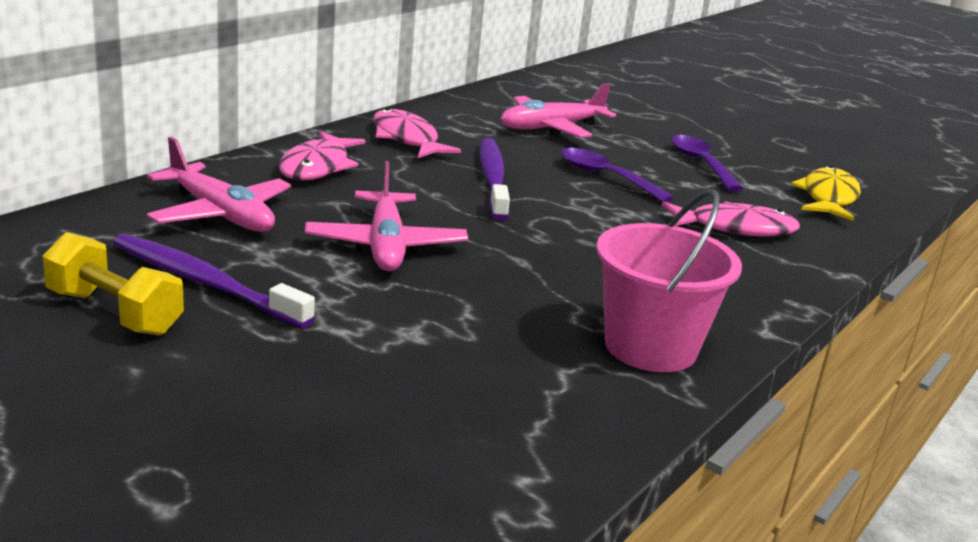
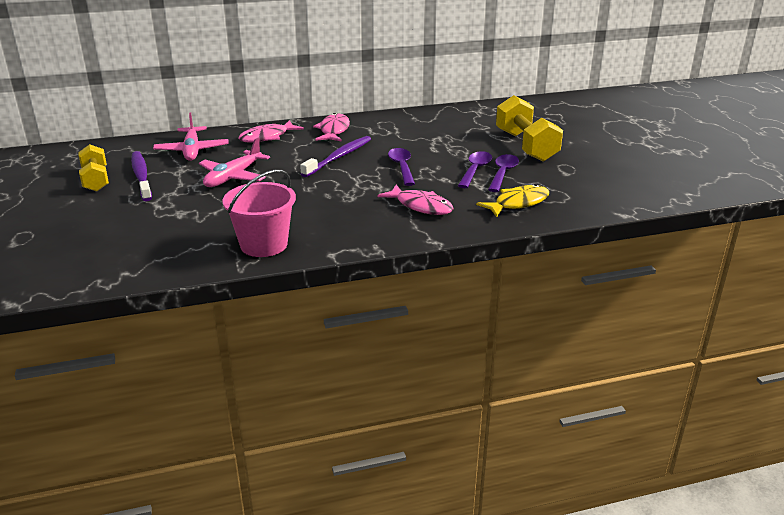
camera: 40 degrees right, 5 degrees up
(551, 128) = (424, 136): pink plane -> none
(695, 121) = (526, 146): none -> yellow dumbbell
(739, 162) = (503, 173): none -> purple spoon

